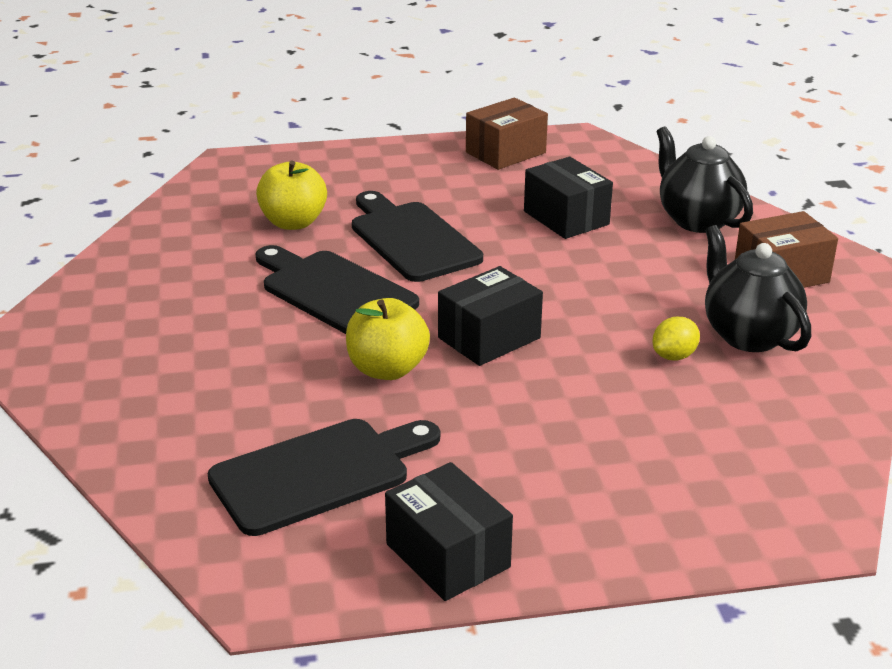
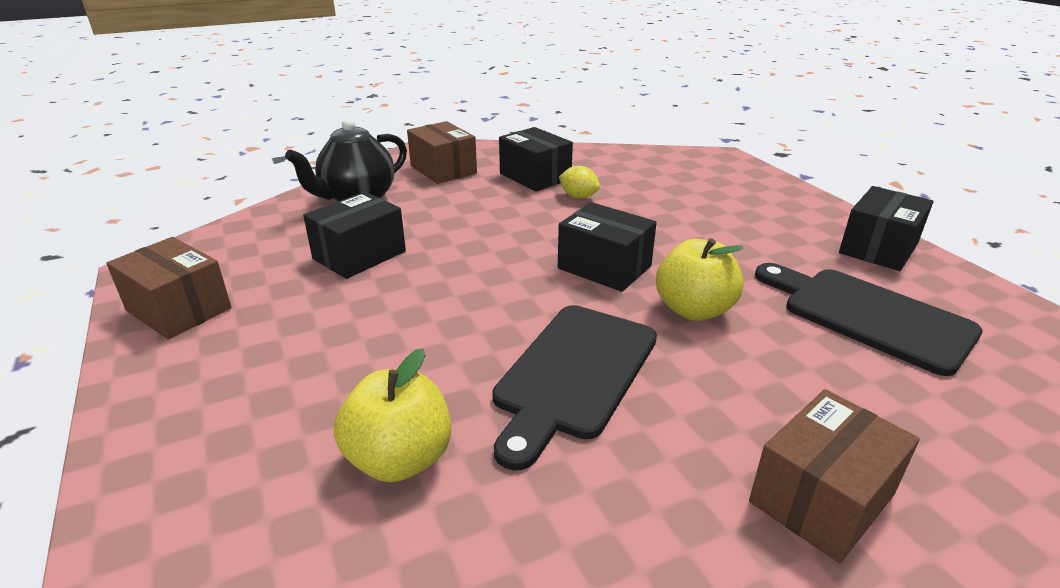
camera: 105 degrees left, 0 degrees up
(152, 356) = (821, 498): none -> brown box
(411, 239) = (427, 341): black cutting board -> none
(748, 335) = (535, 176): black teapot -> black box

